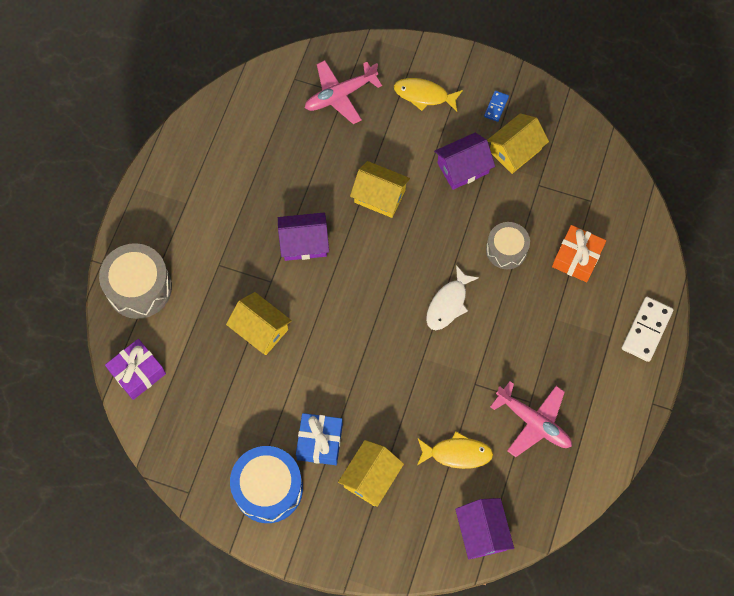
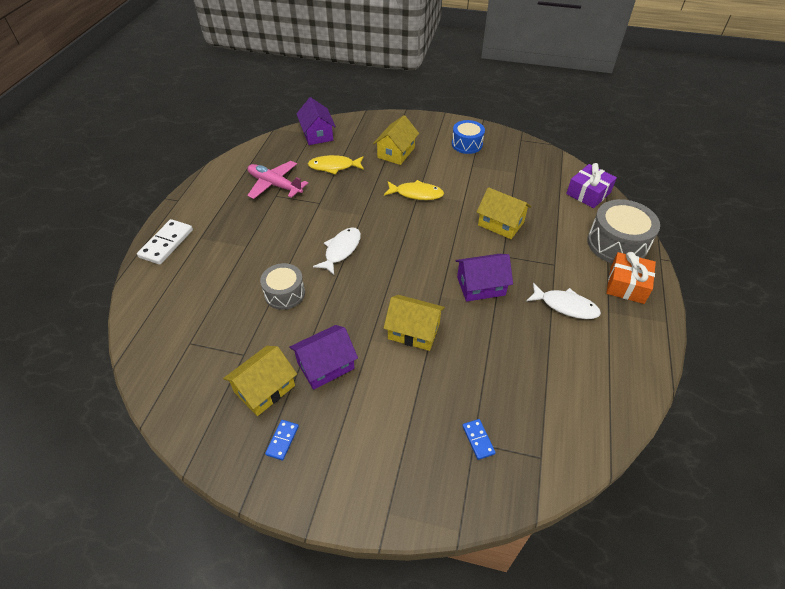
camera: 175 degrees right, 20 degrees down
(226, 212) = (565, 306): none -> white fish
(268, 488) = (467, 144): blue drum -> blue drum, size x0.64
(320, 442) = (436, 166): blue gift -> none
(340, 95) = (478, 440): pink plane -> blue domino
(424, 95) = (373, 448): yellow fish -> yellow fish (416, 194)
(577, 258) = (216, 292): orange gift -> orange gift (627, 285)

